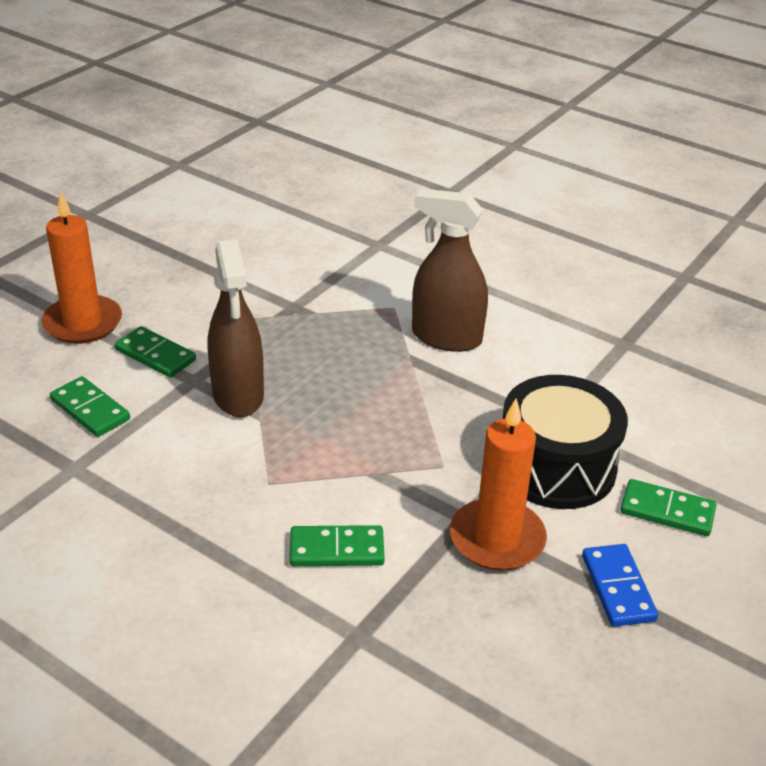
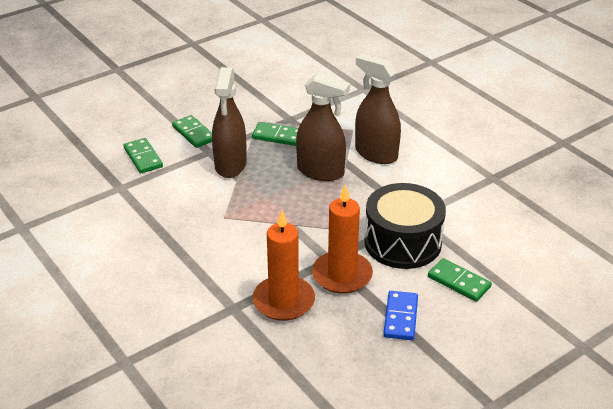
camera: 20 degrees right, 0 degrees up
(83, 323) = (161, 108): orange candle -> orange candle (283, 301)
(337, 549) = (244, 261): green domino -> green domino (278, 136)
(380, 380) = (320, 171): none -> brown spray bottle

